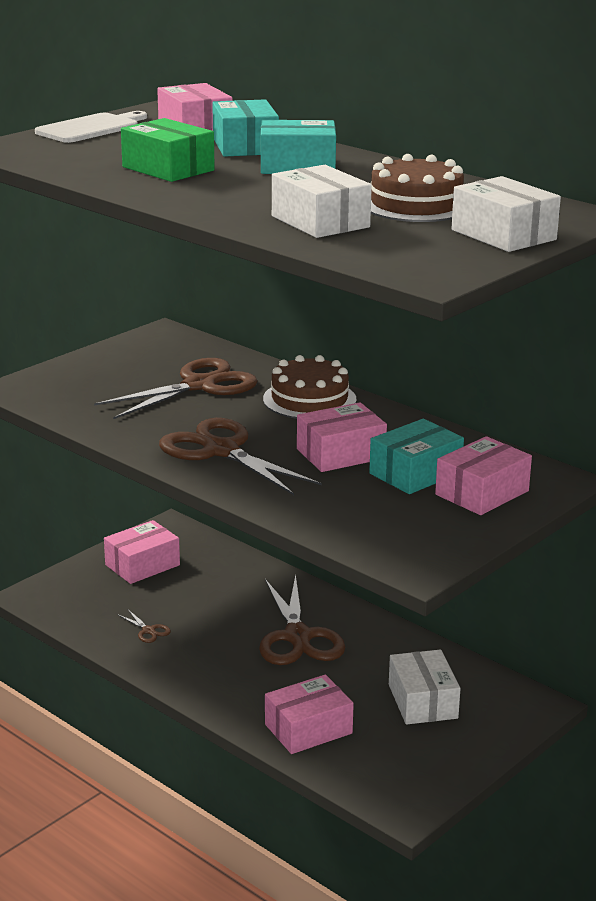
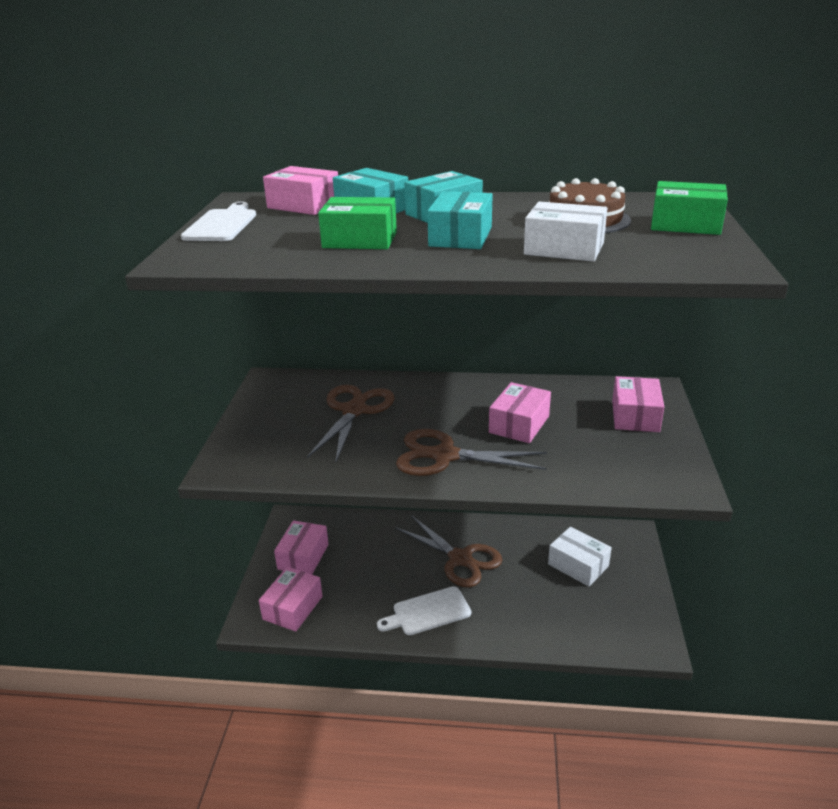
camera: 35 degrees left, 5 degrees up
(148, 631) = (364, 605): brown scissors -> none
(202, 664) = (428, 612): none -> white cutting board
(308, 729) = (543, 622): pink box -> pink box (293, 608)
(309, 399) = (439, 392): brown cake -> none
(415, 473) = (580, 419): turquoise box -> turquoise box (460, 237)
(503, 235) = (685, 224): white box -> green box

